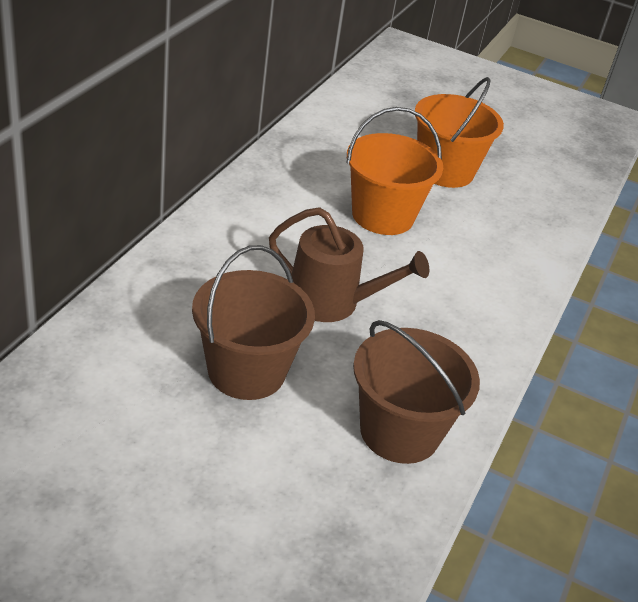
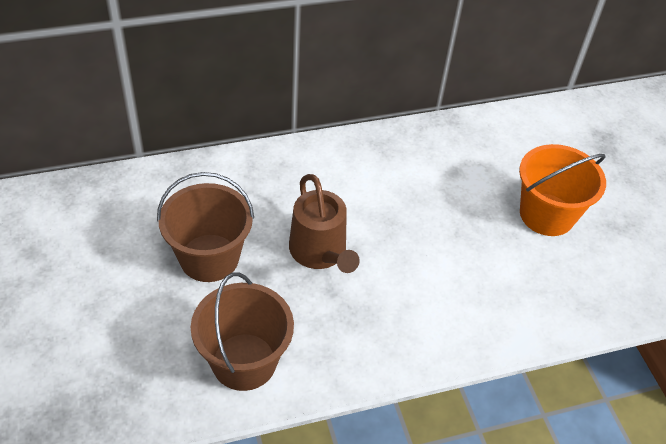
camera: 50 degrees right, 10 degrees up
(382, 216) = (443, 218): orange bucket -> none

